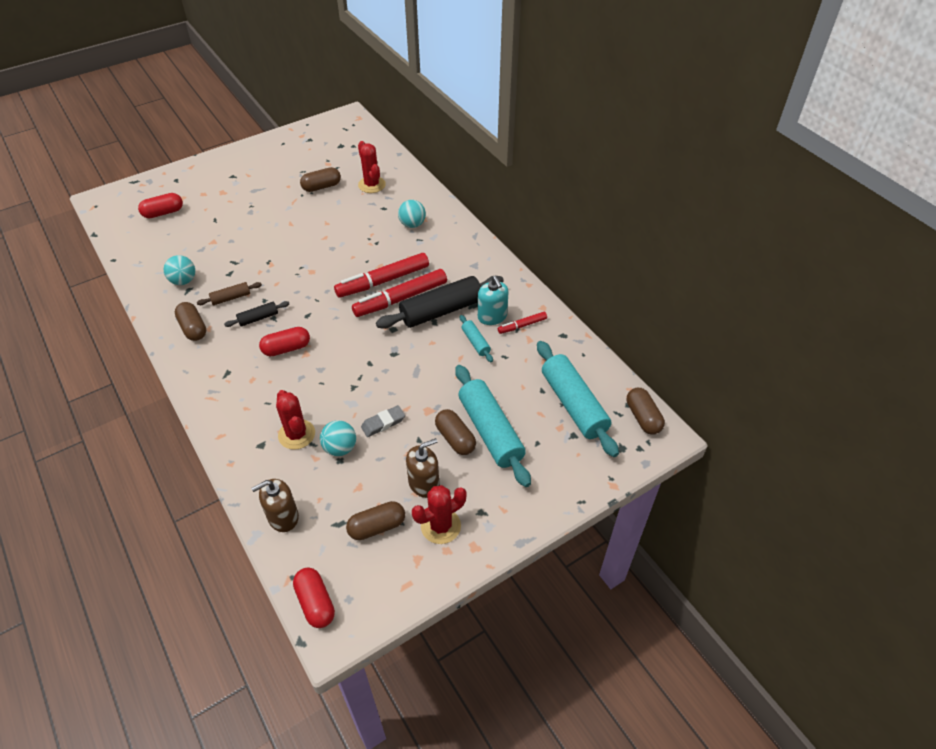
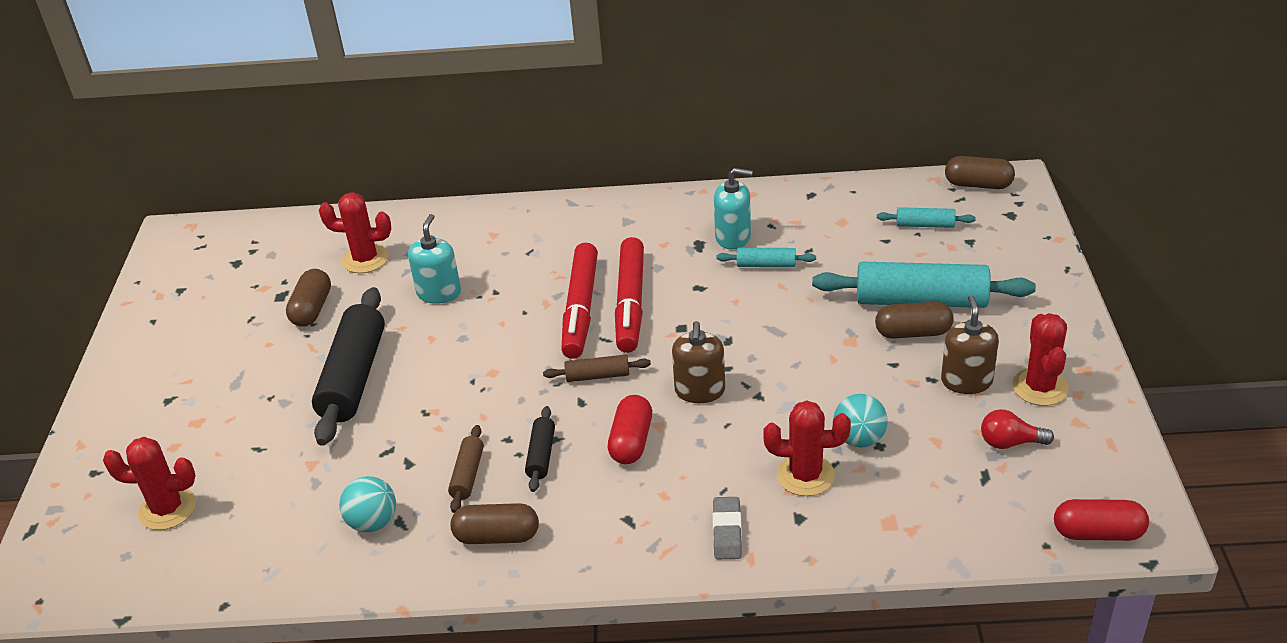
camera: 55 degrees left, 10 degrees down
(163, 213) = (167, 509): red capsule -> red cactus
(283, 517) = (942, 528): brown soap dispenser -> brown soap dispenser (700, 391)
(331, 312) = (597, 376): none -> brown rolling pin
(362, 223) = (439, 293): none -> turquoise soap dispenser
(377, 527) = (1010, 442): brown capsule -> red light bulb
(383, 423) = (844, 387): grey eraser -> grey eraser (727, 531)
(412, 224) = (492, 248): turquoise ball -> none
(441, 311) = (685, 275): black rolling pin -> black rolling pin (353, 377)
(522, 326) = (769, 219): red marker -> none
(573, 404) = (925, 225): turquoise rolling pin -> turquoise rolling pin, size x0.48

